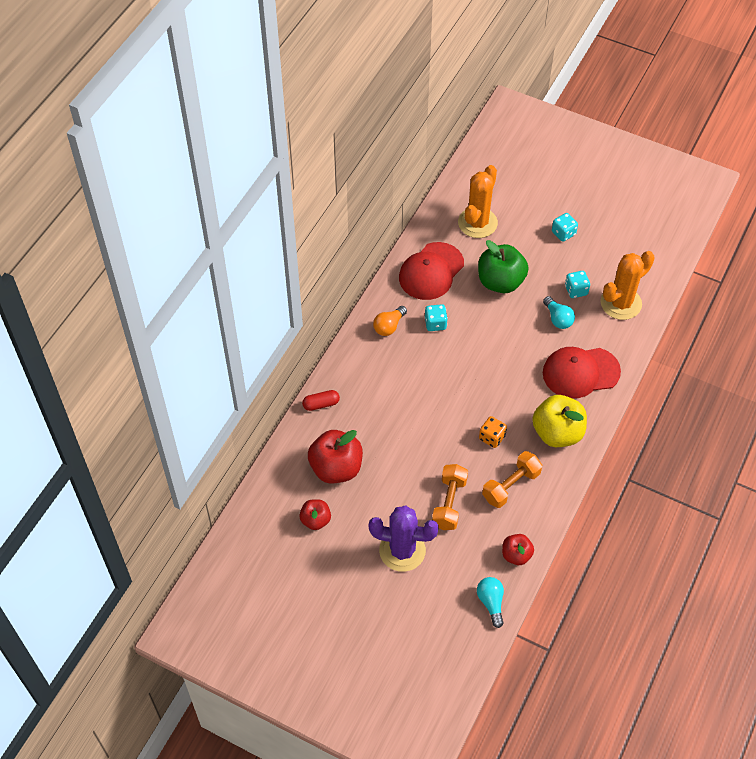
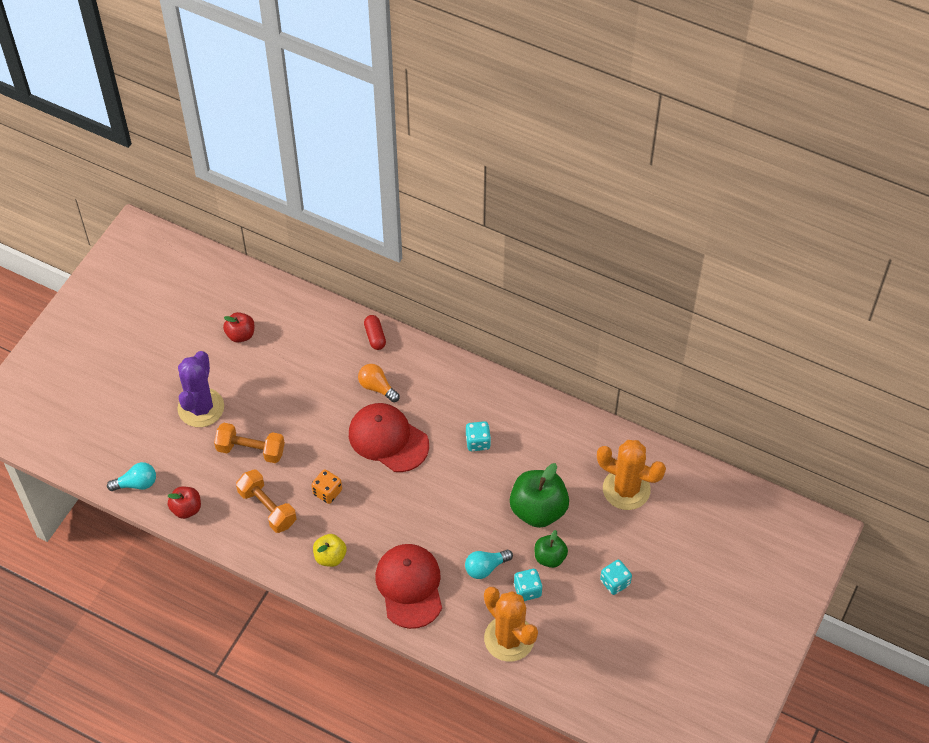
camera: 90 degrees right, 0 degrees up
(336, 468) = (298, 351): red apple -> none
(389, 326) = (474, 397): orange light bulb -> orange light bulb (377, 387)
(431, 271) = (551, 439): red cap -> red cap (388, 439)
(544, 275) = (550, 557): none -> green apple
(557, 433) = (330, 557): yellow apple -> yellow apple, size x0.56

